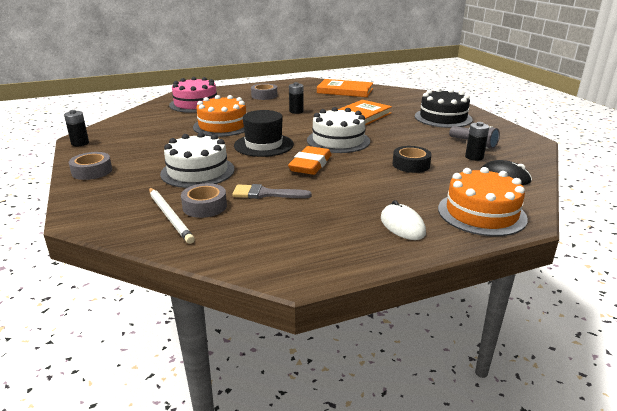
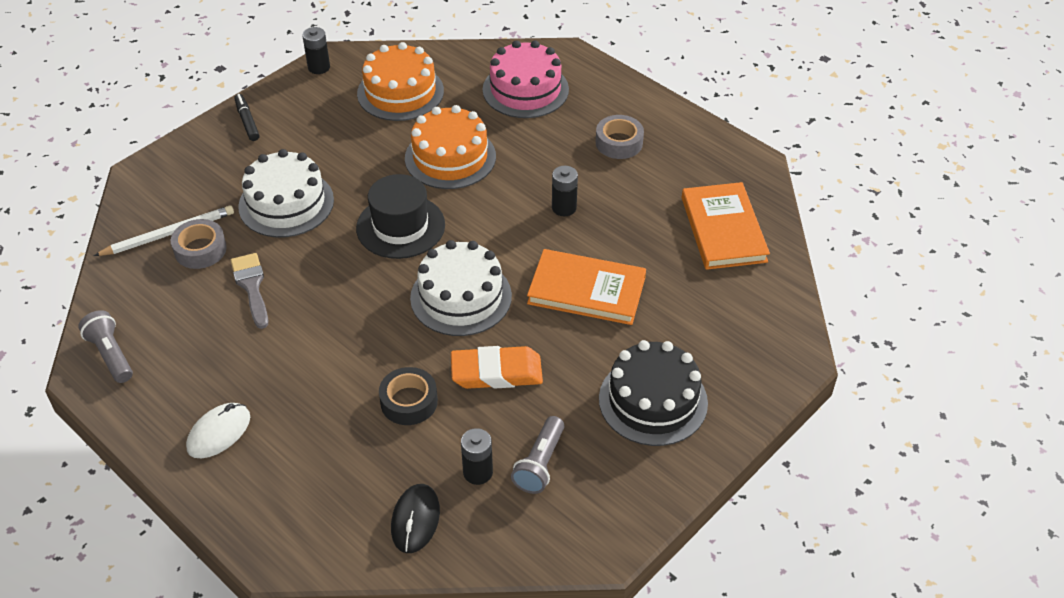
camera: 65 degrees right, 20 degrees up
(92, 171) = (247, 121): grey tape -> black marker
(170, 216) = (168, 234): white pencil -> white pencil turned 150 degrees counterclockwise
(283, 260) = (111, 355): none -> grey flashlight
(310, 165) = (356, 296): orange eraser -> orange eraser (496, 372)
(481, 213) = (281, 506): orange cake -> orange cake (400, 92)

